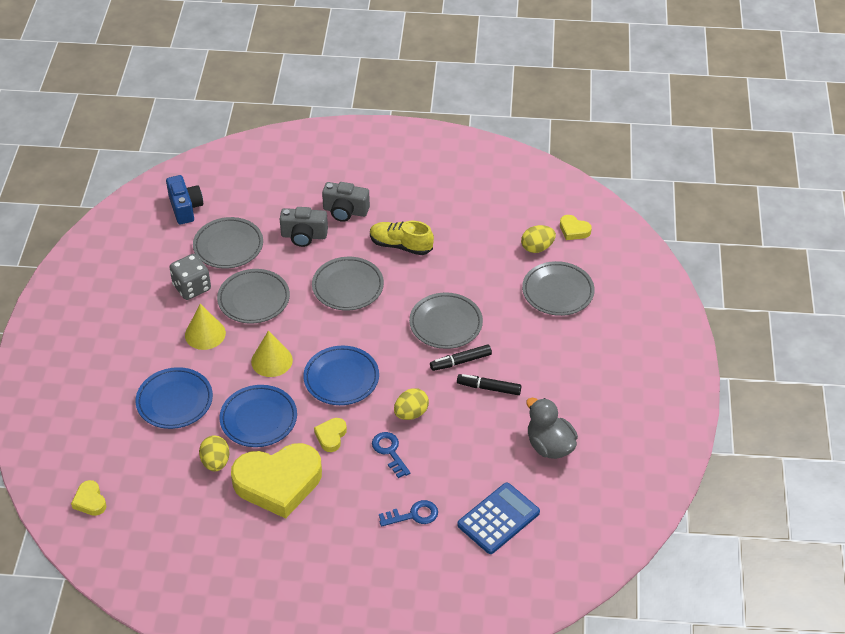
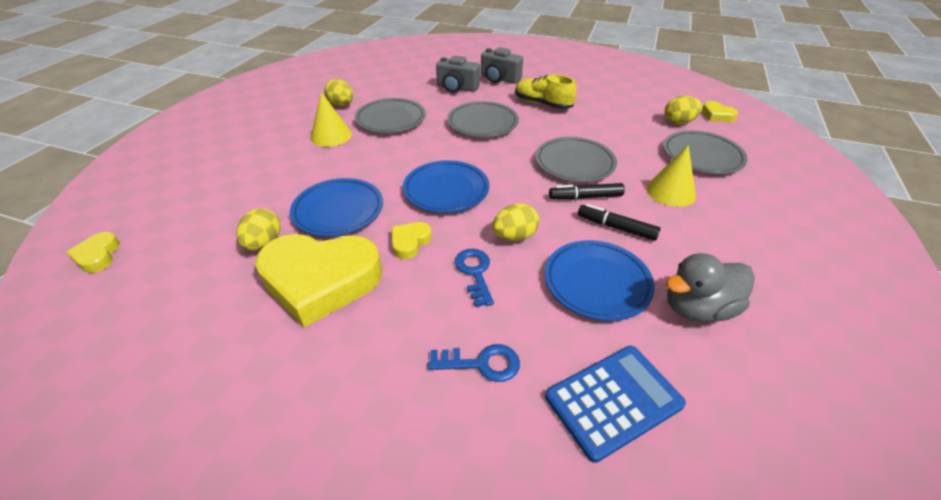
camera: 15 degrees right, 5 degrees down
(174, 401) = (264, 180): blue plate -> blue plate (597, 283)
(185, 208) = (369, 62): blue camera -> none
(192, 287) = (341, 105): grey dice -> yellow egg
(228, 246) = (389, 85): grey plate -> none
(272, 360) = (381, 164): yellow cone -> yellow cone (670, 191)
(549, 446) = (697, 308): grey duck -> grey duck turned 90 degrees counterclockwise

